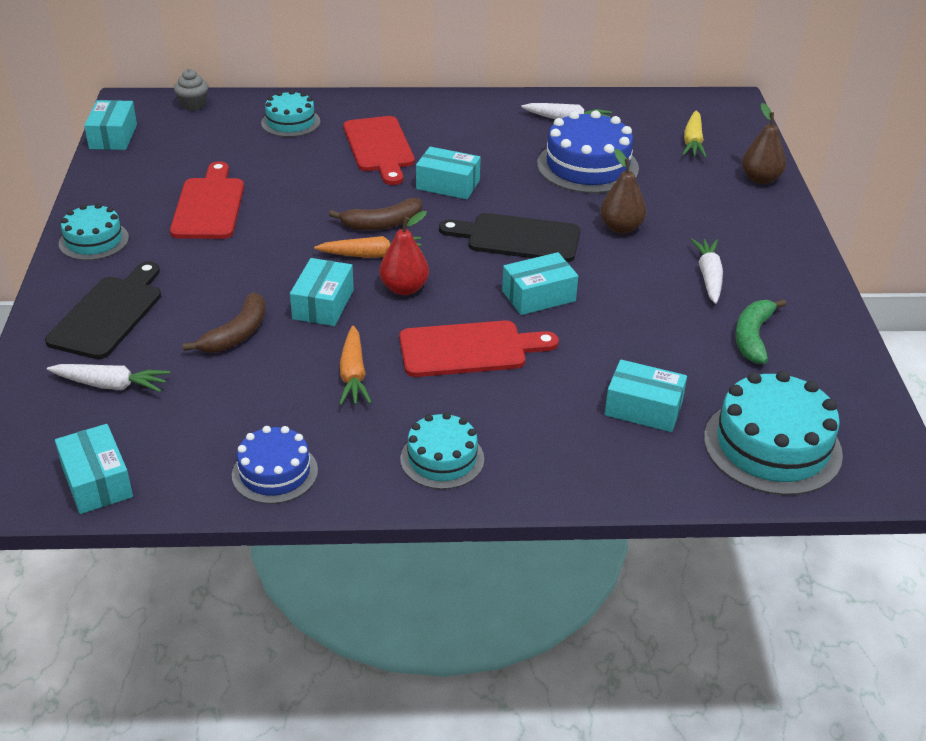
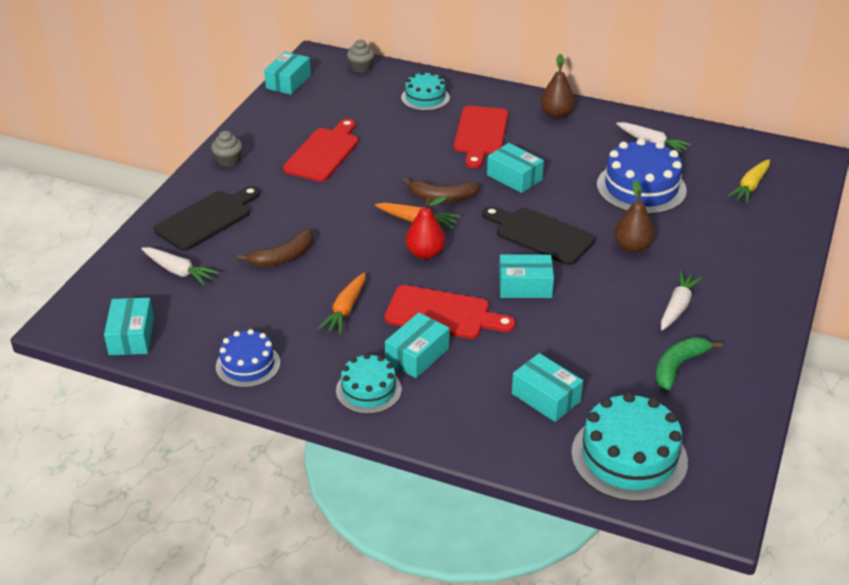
camera: 25 degrees right, 0 degrees up
(94, 240) = (228, 161): turquoise cake -> grey cupcake
(323, 304) = (358, 250): turquoise box -> turquoise box (417, 355)
(760, 179) = (787, 233): brown pear -> brown pear (556, 114)

